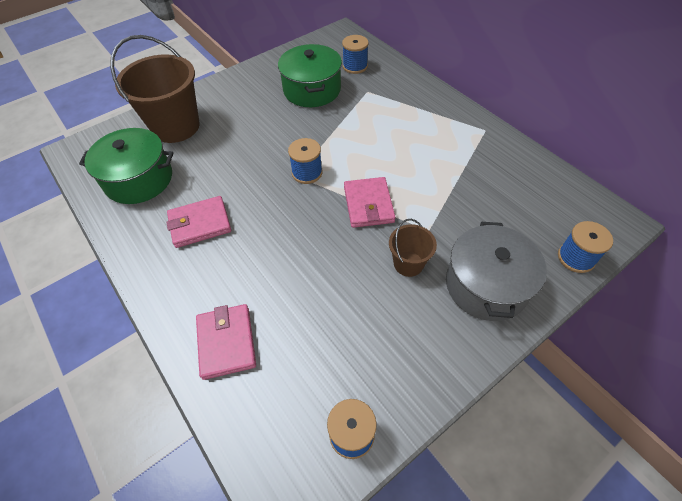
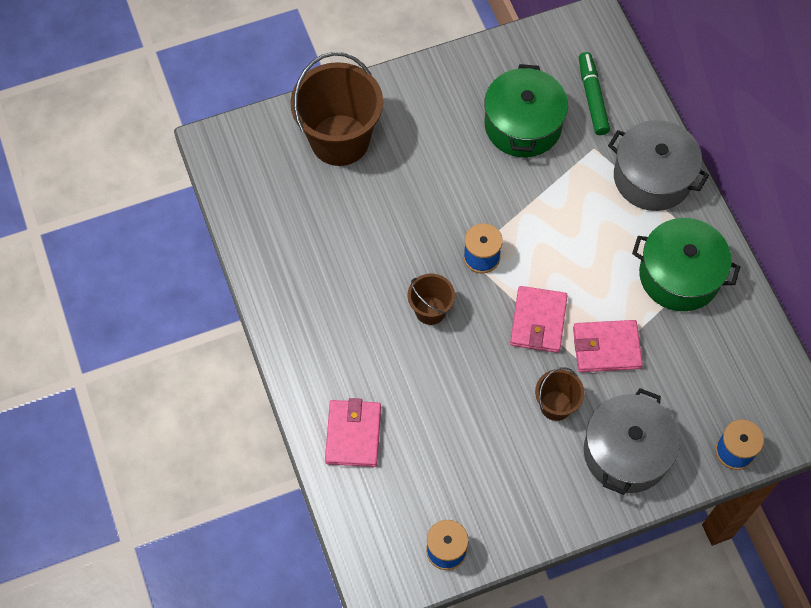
camera: 15 degrees right, 10 degrees up
(139, 179) = (288, 210): green pot -> green pot (679, 275)
(200, 224) = (348, 292): pink wallet -> pink wallet (606, 348)
(275, 219) = (430, 310): none -> brown bucket
(355, 66) = (592, 98): blue spool -> green marker
(415, 97) = (652, 177): none -> grey pot

